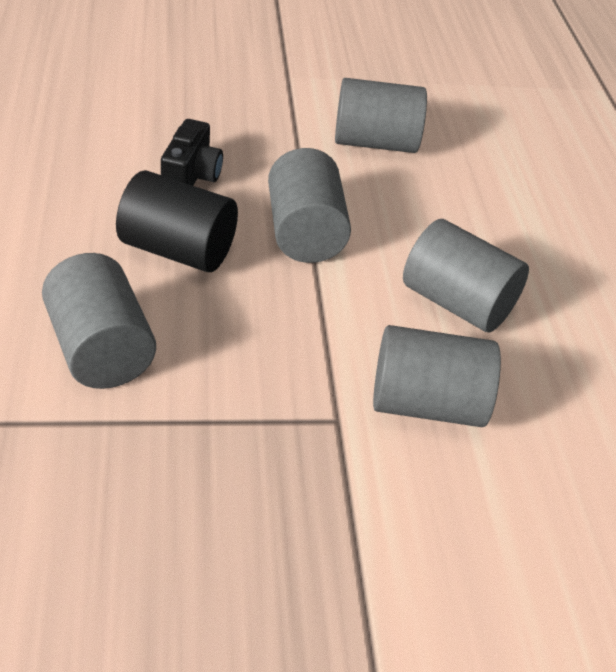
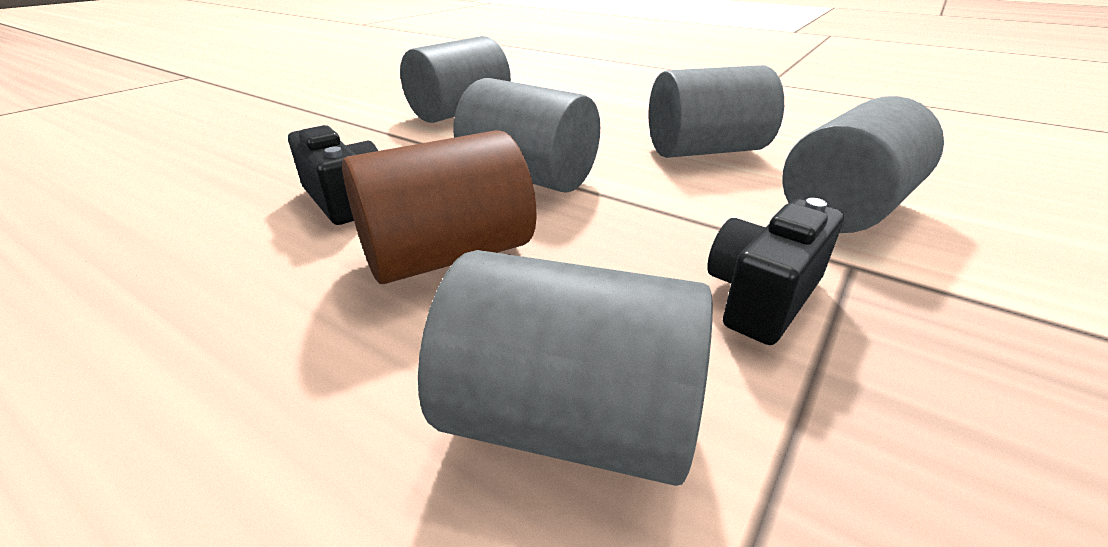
camera: 45 degrees left, 10 degrees down
(177, 250) = (447, 256): black cylinder -> brown cylinder
(257, 387) = (762, 297): none -> black camera

